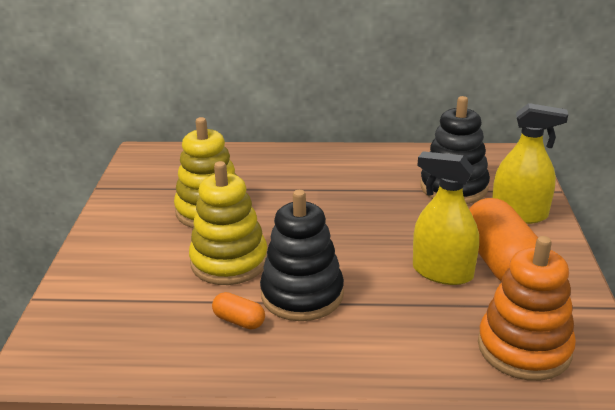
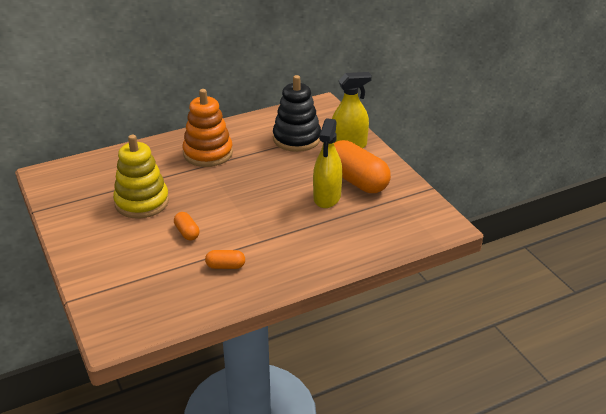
camera: 30 degrees left, 5 degrees up
(229, 262) = (187, 233): yellow stacking toy -> orange capsule
(302, 294) = (252, 238): black stacking toy -> none
(442, 272) = (327, 197): yellow spray bottle -> yellow spray bottle turned 75 degrees counterclockwise
(524, 348) = (398, 226): orange stacking toy -> orange stacking toy (208, 153)

